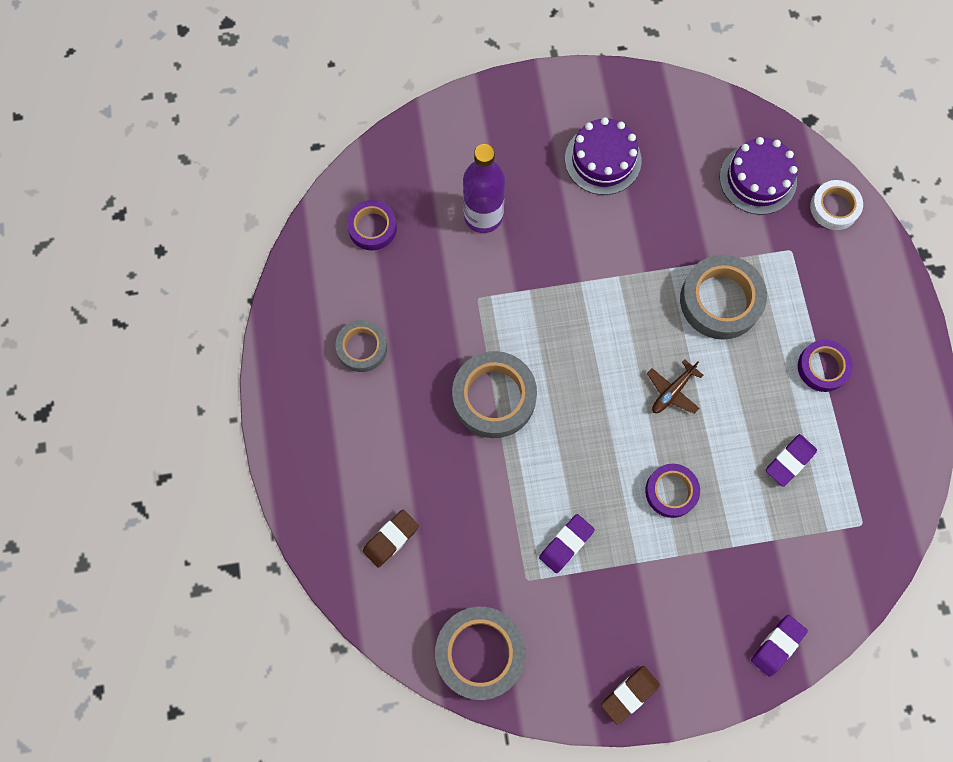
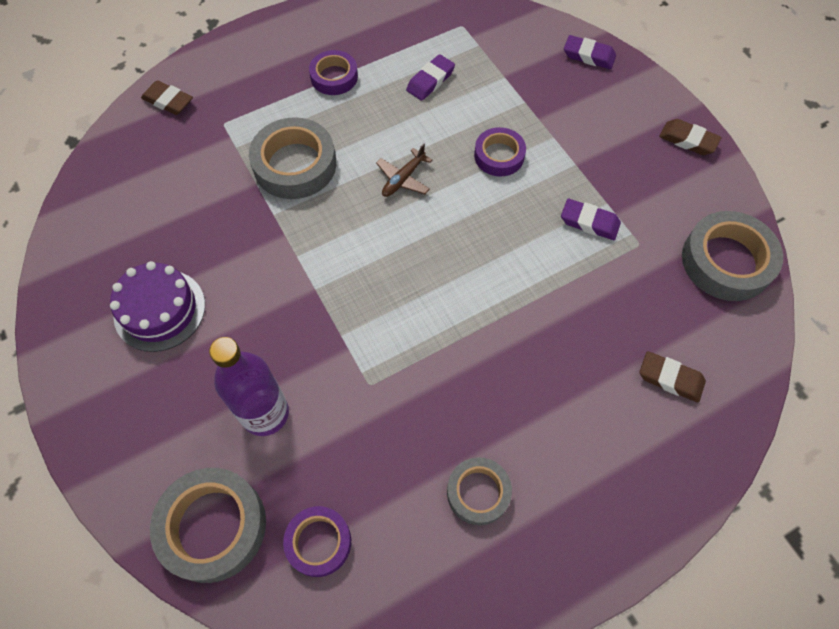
camera: 110 degrees left, 10 degrees down
(494, 397) = (476, 330): grey tape -> grey tape (213, 526)
(672, 391) = (403, 179): brown plane -> brown plane turned 105 degrees clockwise
(758, 179) = (151, 166): purple cake -> none
(789, 461) = (430, 81): purple eraser -> purple eraser turned 75 degrees counterclockwise
(834, 207) = (168, 101): white tape -> brown eraser

